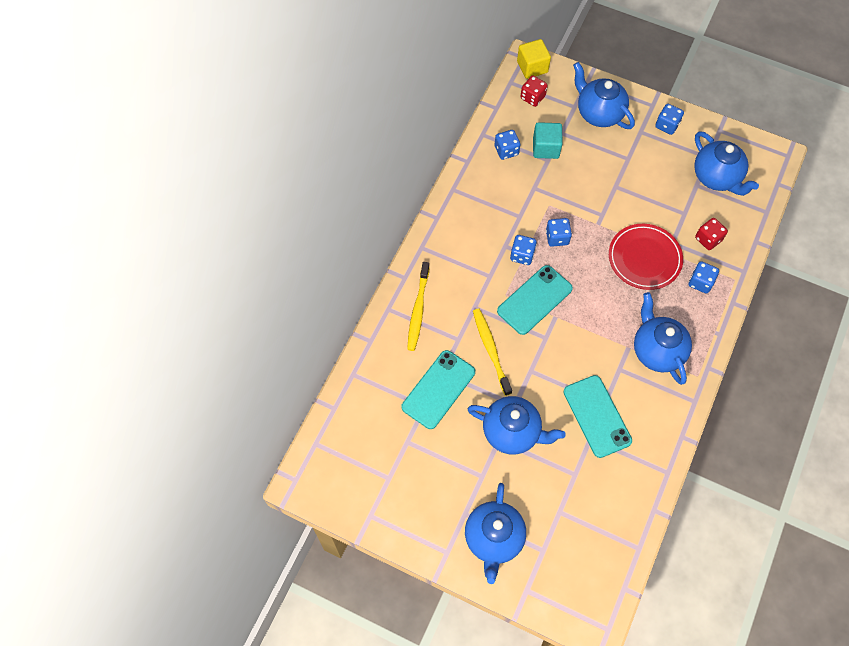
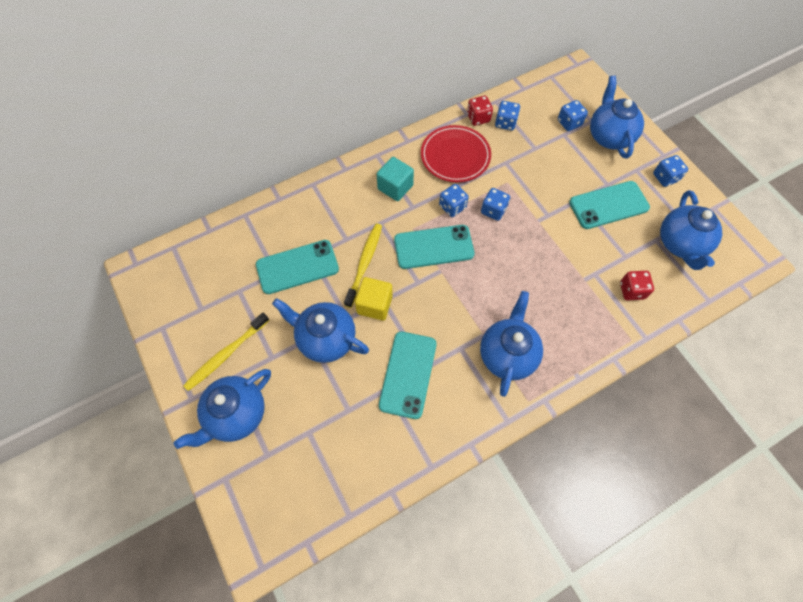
camera: 35 degrees right, 0 degrees up
(418, 310) = (334, 198): yellow toothbrush -> yellow toothbrush (226, 354)
(512, 432) = (326, 339): blue teapot -> blue teapot turned 150 degrees clockwise
(532, 67) = (578, 74): yellow cube -> yellow cube (374, 305)
(532, 97) = (560, 96): red dice -> red dice (478, 118)
(546, 148) = (540, 138): turquoise cube -> turquoise cube (395, 187)
(641, 177) = (608, 205): none -> turquoise phone
(644, 258) = (558, 271): red plate -> red plate (455, 156)
(700, 282) = (595, 322): blue dice -> blue dice (569, 123)

